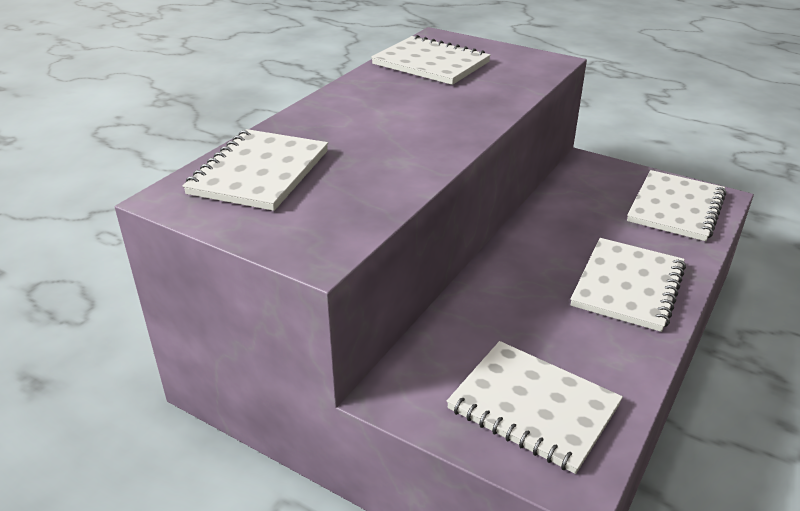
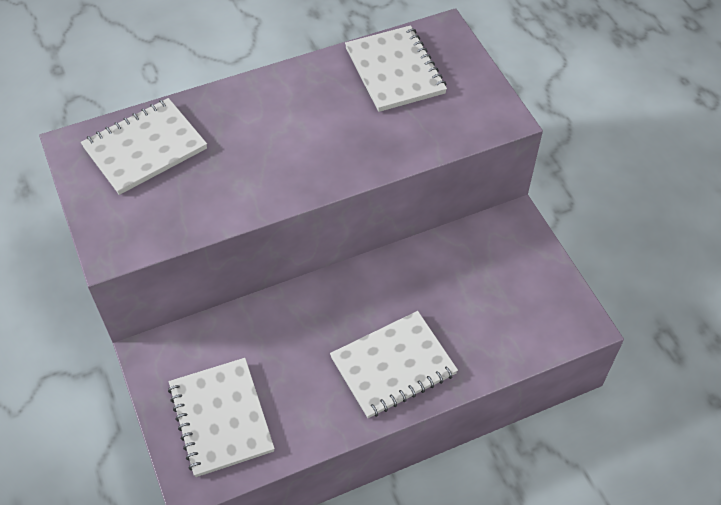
camera: 35 degrees right, 20 degrees up
(676, 208) = (529, 315): white notebook -> none

